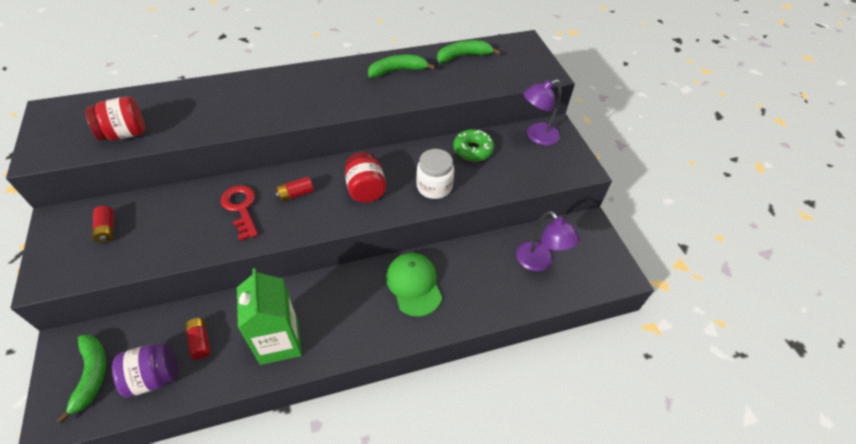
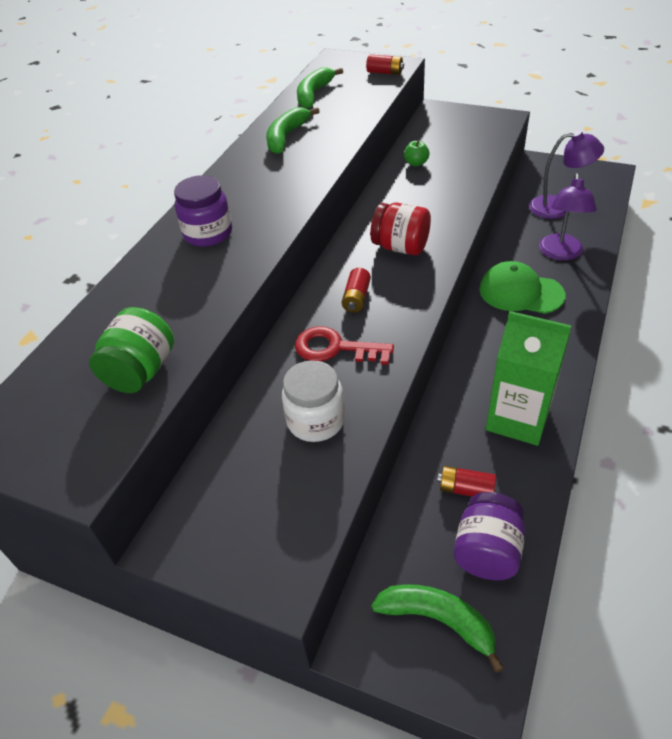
camera: 45 degrees left, 5 degrees down
(107, 229) = (249, 486): red battery -> red battery (385, 72)
(125, 134) = (141, 371): red jar -> green jar
(264, 93) = (208, 233): none -> purple jar
(434, 187) = (442, 203): white jar -> white jar (316, 421)
(472, 150) = (416, 163): green donut -> green apple
(537, 136) = (437, 123): purple lamp -> purple lamp (560, 253)

